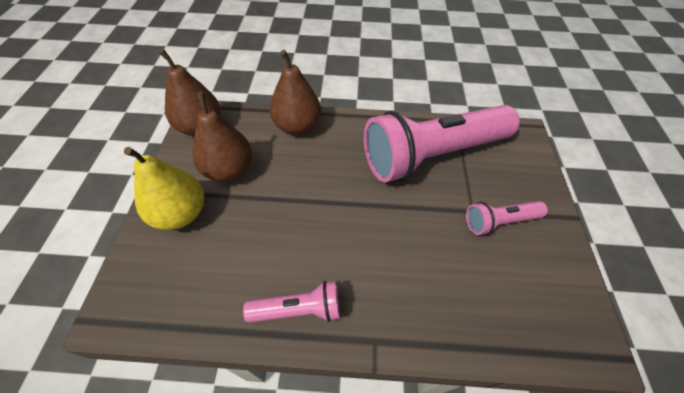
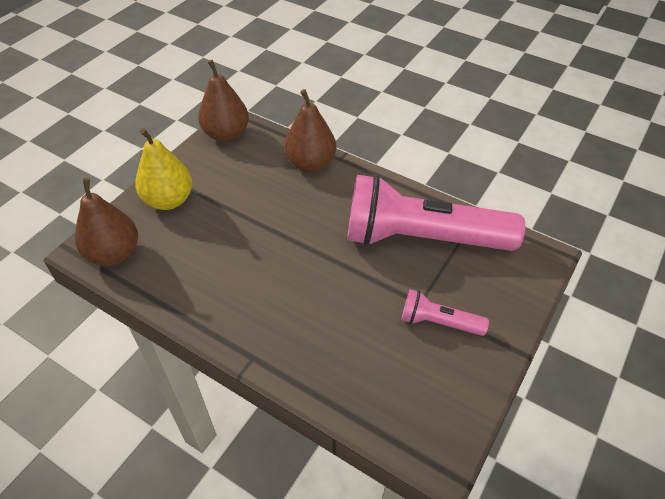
camera: 30 degrees right, 5 degrees down
(229, 170) = (227, 180): brown pear -> brown pear (114, 254)
(298, 310) = (211, 308): pink flashlight -> none

